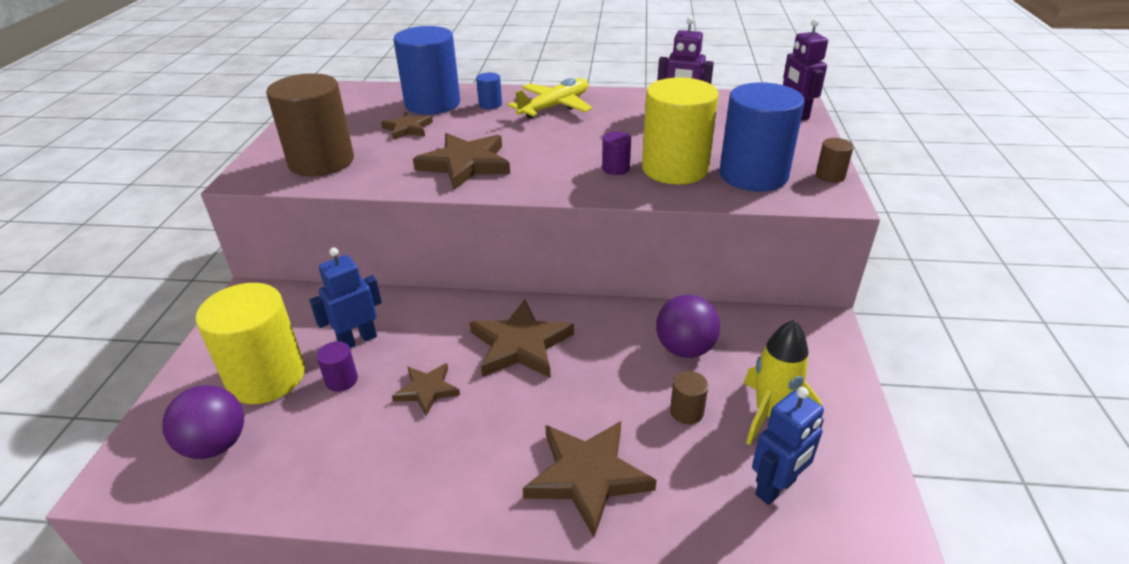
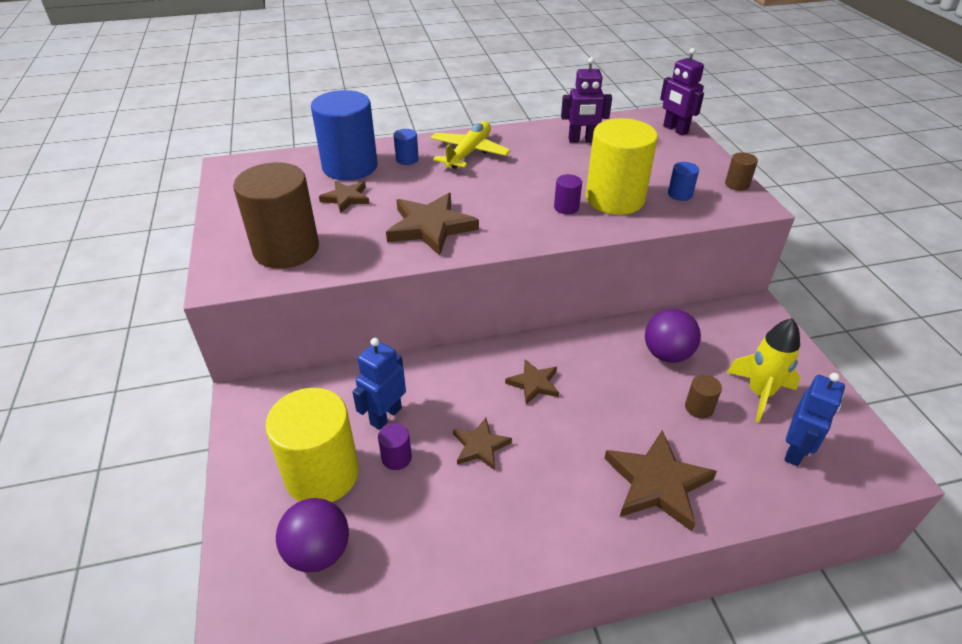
camera: 20 degrees left, 5 degrees up
(520, 345) = (534, 383): brown star -> brown star, size x0.58
(753, 175) = (680, 194): blue cylinder -> blue cylinder, size x0.42

